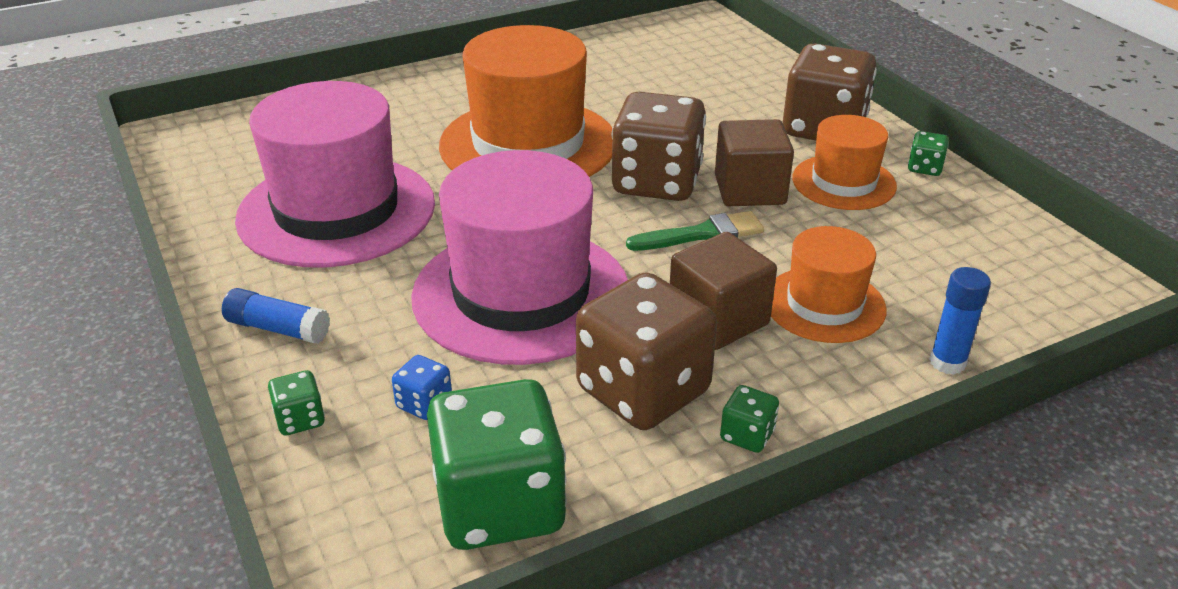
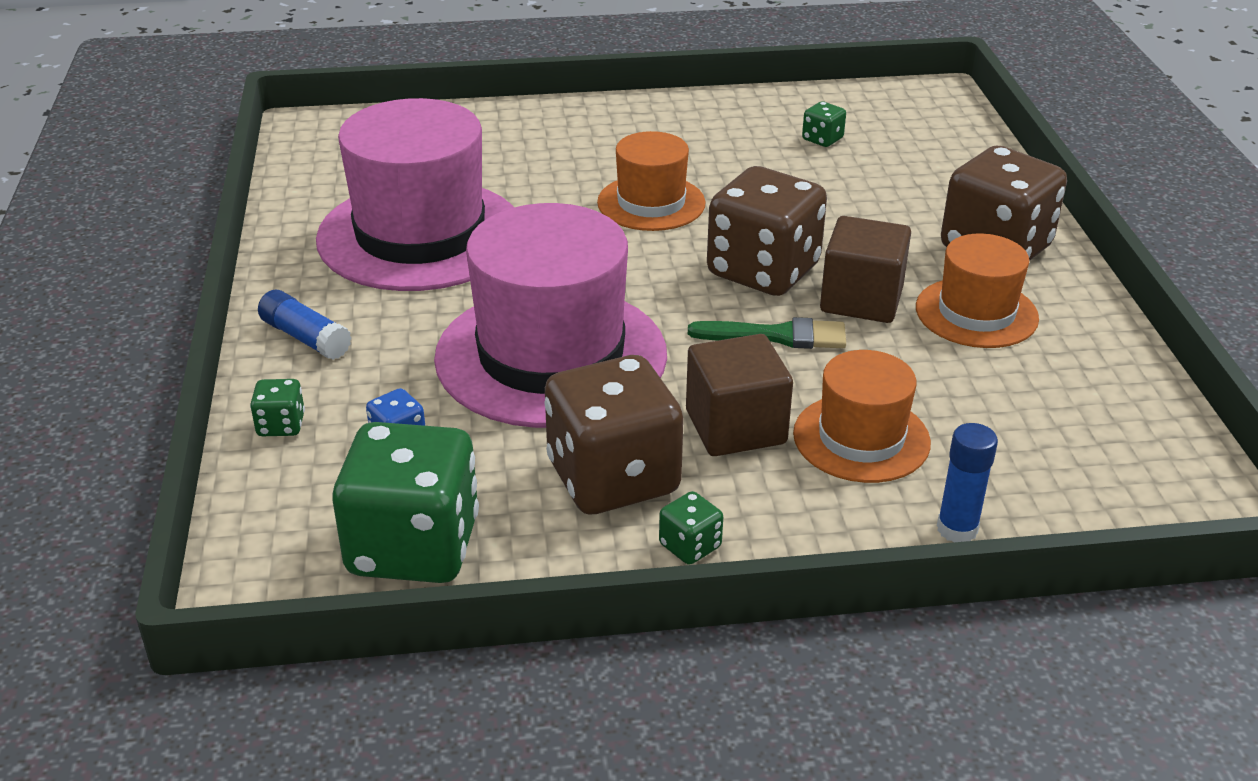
camera: 20 degrees right, 0 degrees up
(528, 144) = (651, 203): orange hat -> orange hat, size x0.55
(924, 168) = (1086, 316): green dice -> green dice (822, 139)

